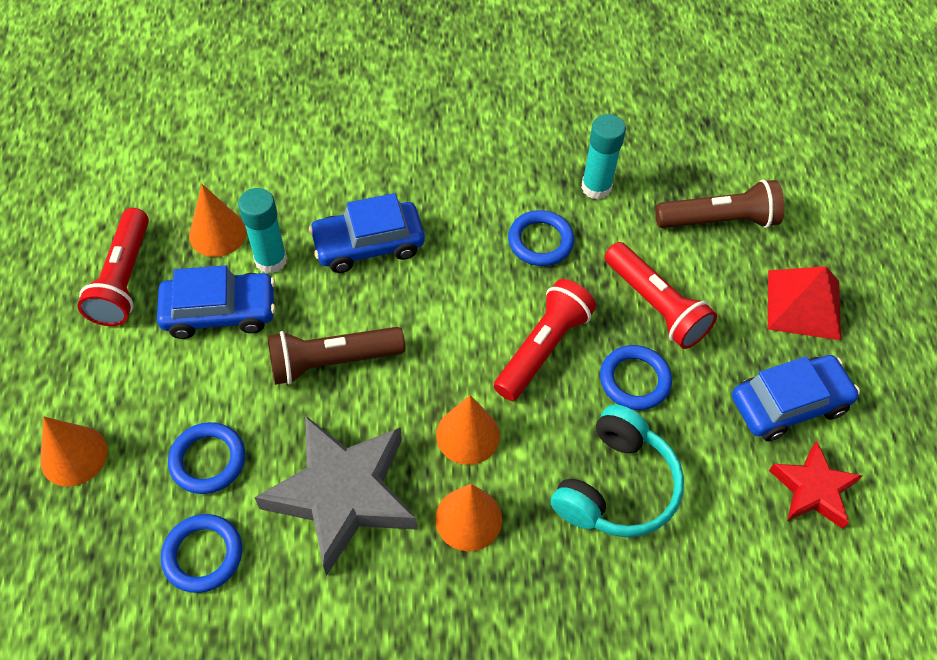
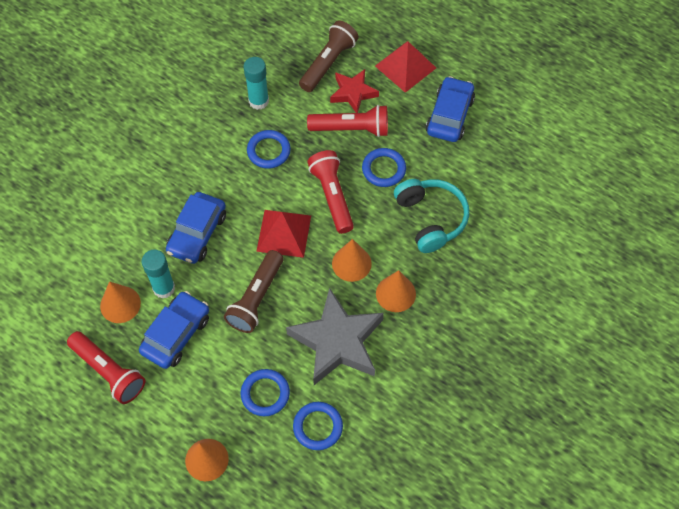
camera: 50 degrees left, 5 degrees up
(445, 331) = (284, 233): none -> red pyramid
(813, 489) = (497, 140): red star -> red star (353, 93)

